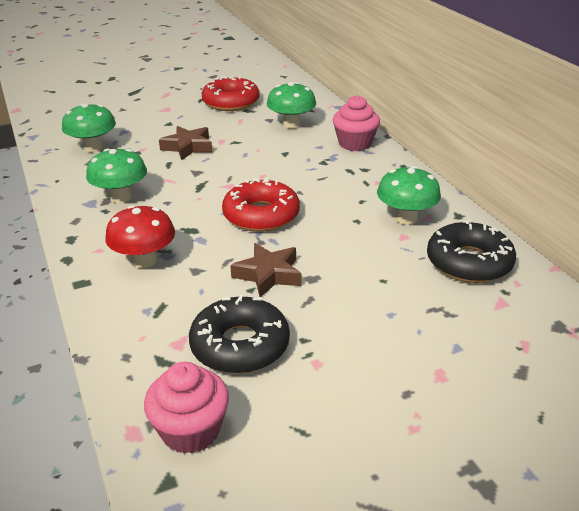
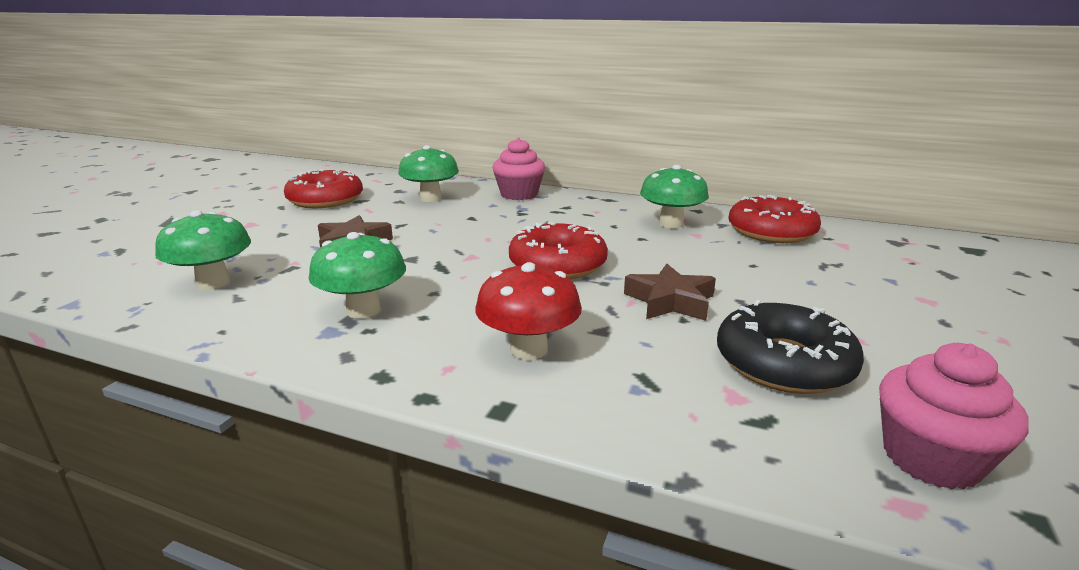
camera: 45 degrees left, 10 degrees down
(469, 262) = (771, 232): black donut -> red donut

